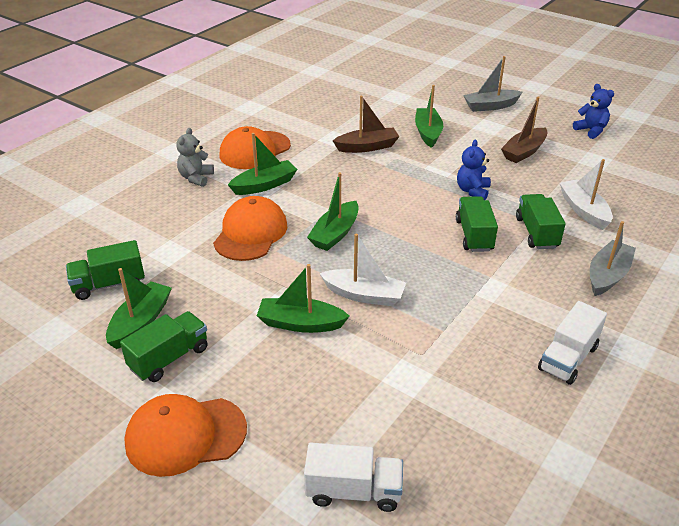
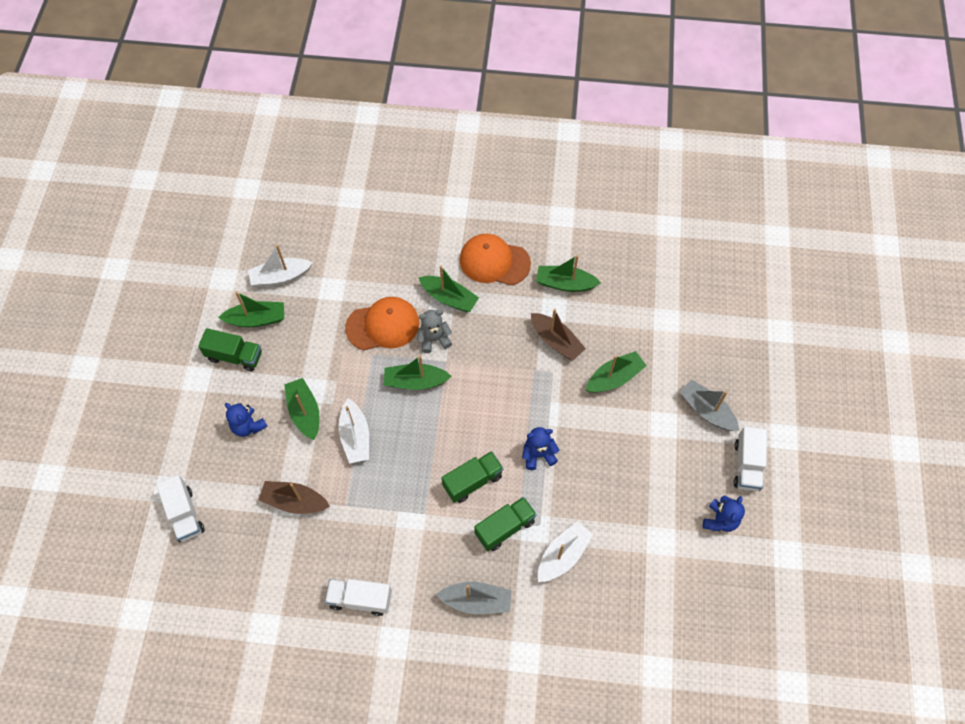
camera: 60 degrees right, 25 degrees up
(109, 284) = (280, 277): green truck -> white boat
(185, 435) = (182, 404): orange cap -> none
(196, 178) = (429, 246): grey teddy bear -> grey teddy bear (434, 339)
(276, 379) = (248, 426): none -> blue teddy bear
(316, 126) = (565, 284): none -> green boat
(524, 152) = (634, 472): brown boat -> brown boat (295, 501)
(549, 106) = (746, 465): none -> white truck

